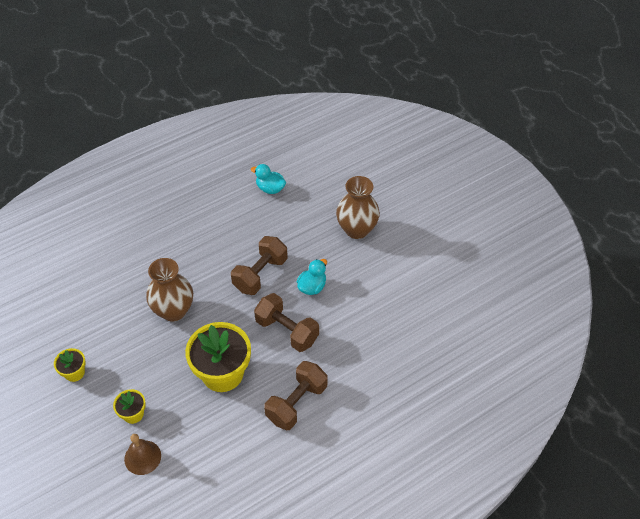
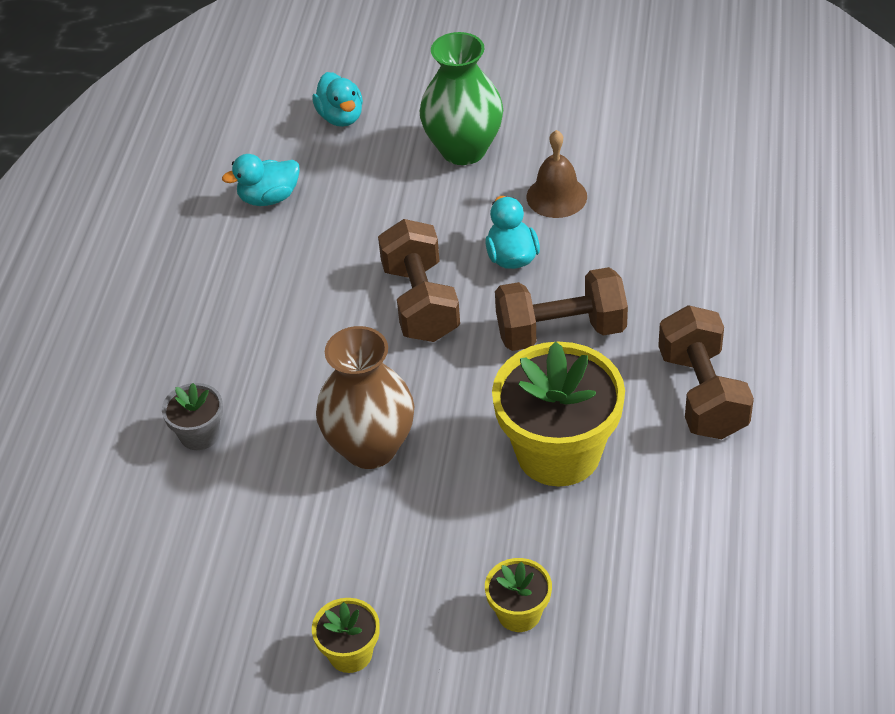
camera: 45 degrees left, 5 degrees down
(136, 255) = (199, 434): none -> grey flower pot
(142, 457) = (616, 645): brown bell -> brown bell (556, 196)
(335, 178) = (341, 117): none -> turquoise duck
(356, 229) = (463, 149): brown vase -> green vase

